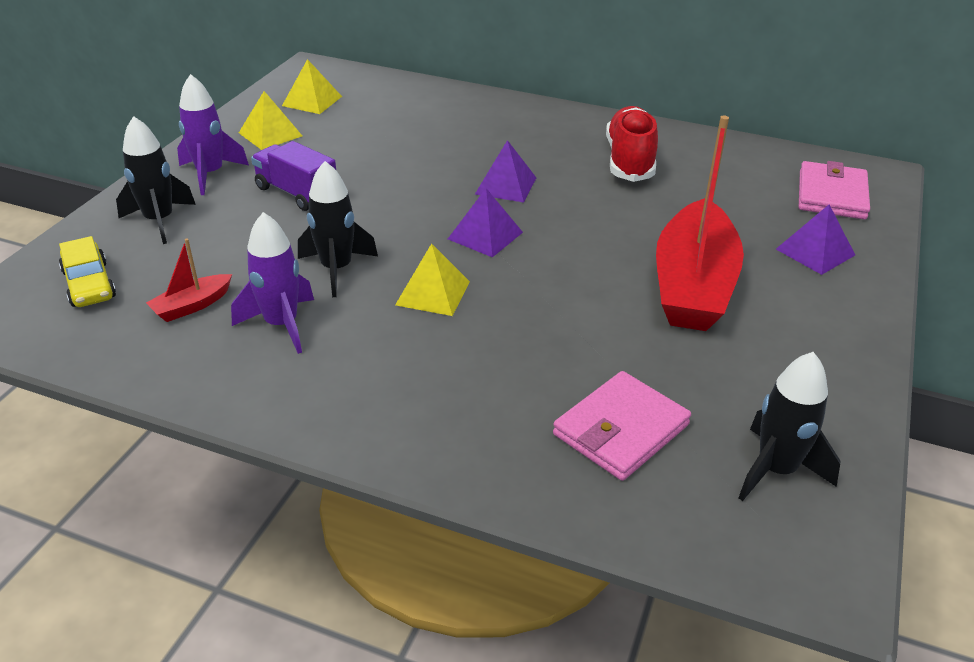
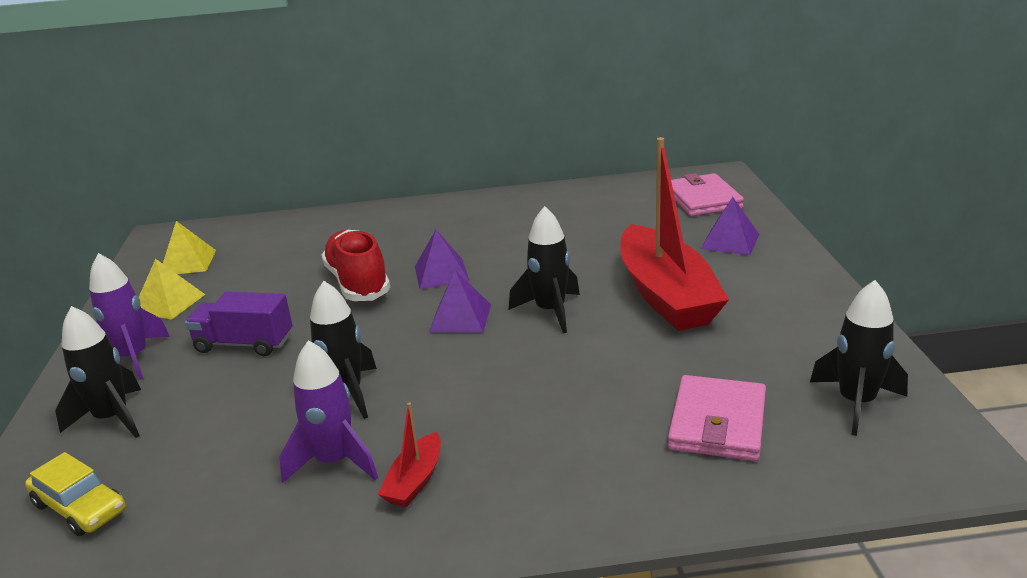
camera: 25 degrees left, 10 degrees down
(192, 306) = (221, 482): red boat -> red boat (415, 480)
(433, 293) = (457, 380): yellow pyramid -> none
(569, 259) = (550, 311): none -> black rocket
(629, 160) = (528, 222): red shoe -> red shoe (358, 283)

